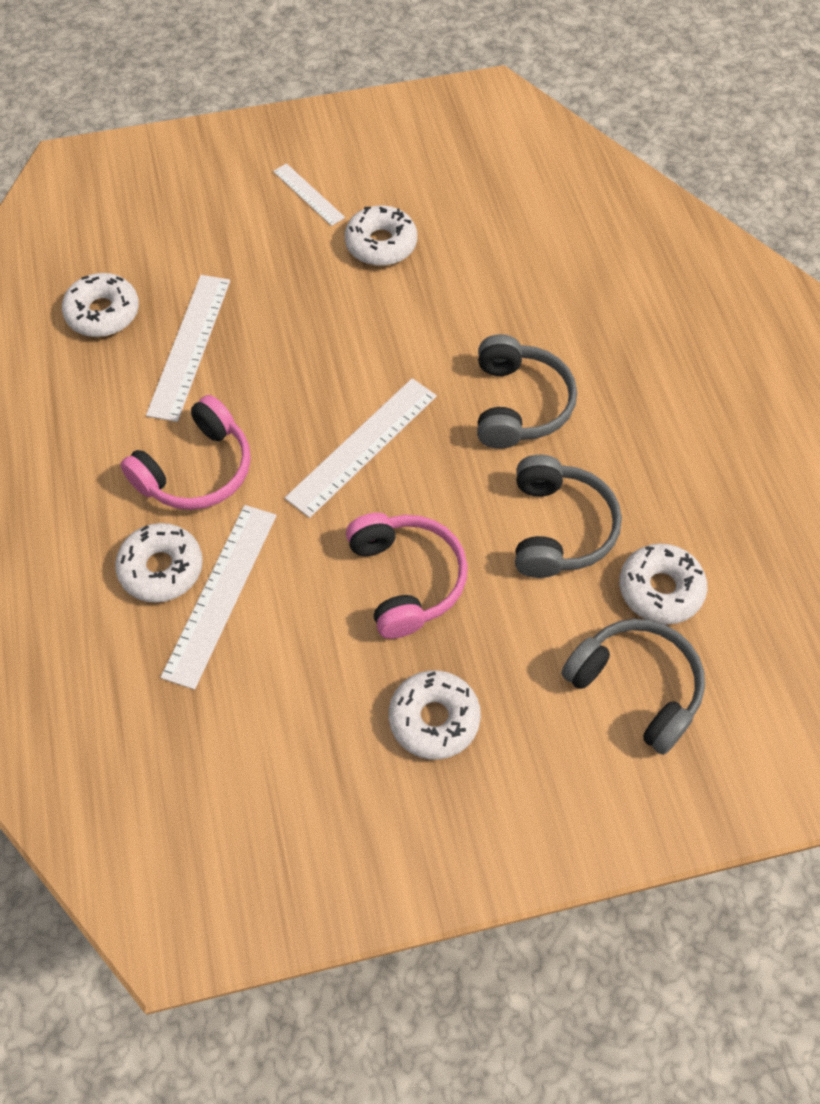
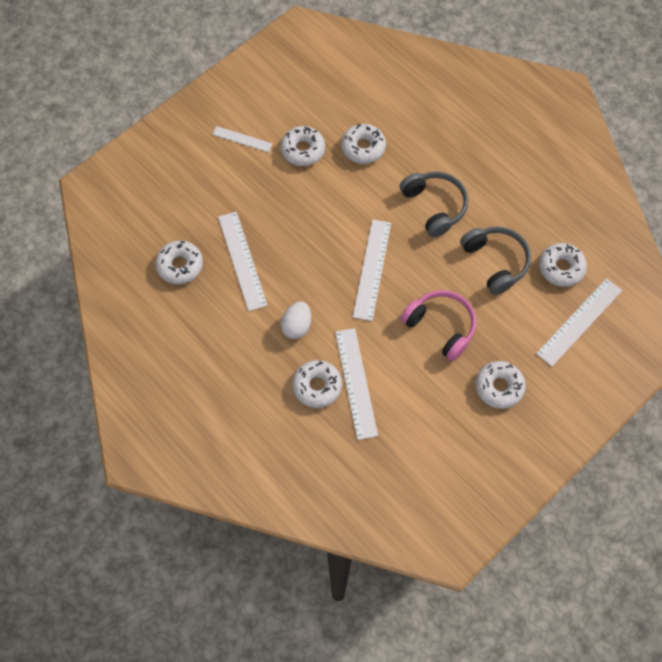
camera: 30 degrees left, 5 degrees up
(197, 470) = (297, 326): pink headphones -> white egg
(469, 279) = (363, 148): none -> white donut
(636, 687) = (579, 321): grey headphones -> white ruler

